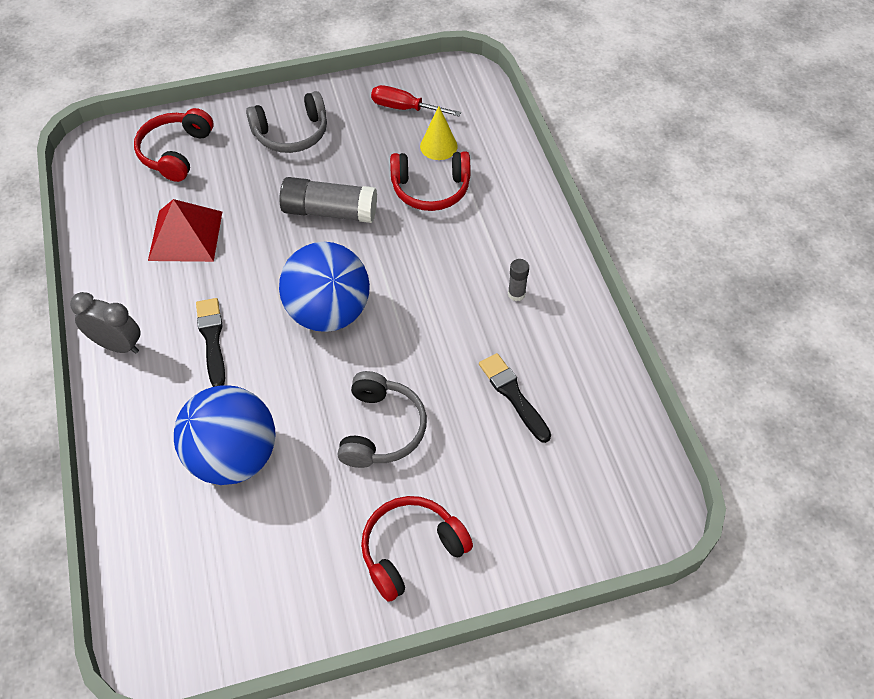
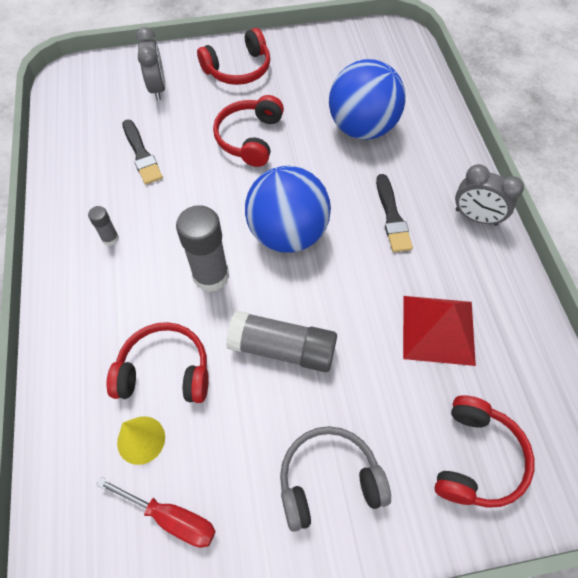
camera: 175 degrees left, 5 degrees up
(381, 429) = (250, 138): grey headphones -> red headphones
(403, 265) = (211, 276): none -> grey glue stick
(522, 503) = (157, 88): none -> grey clock

